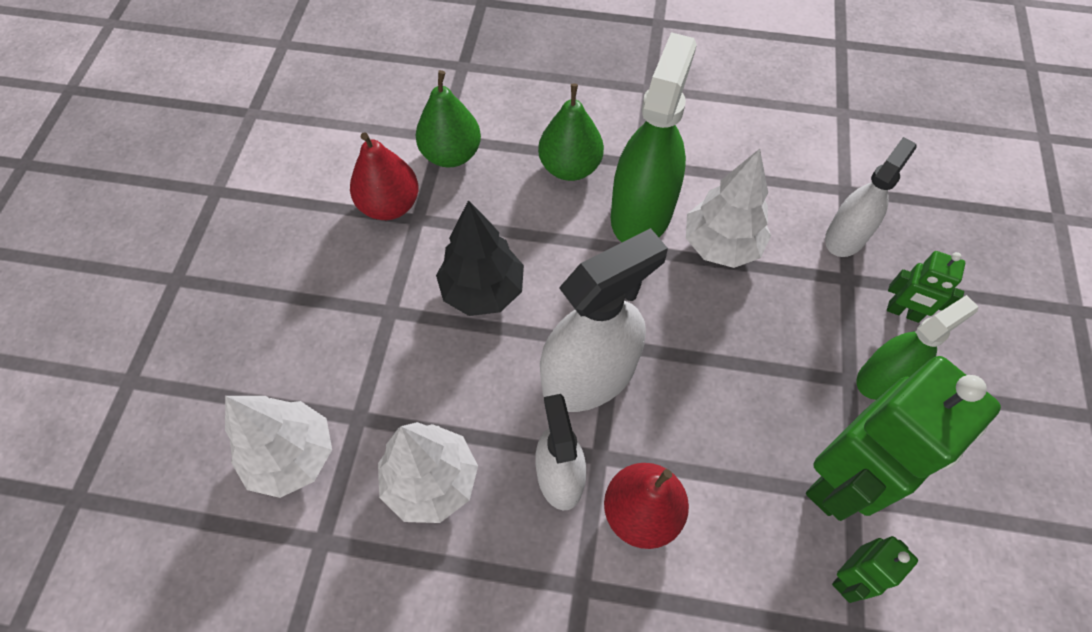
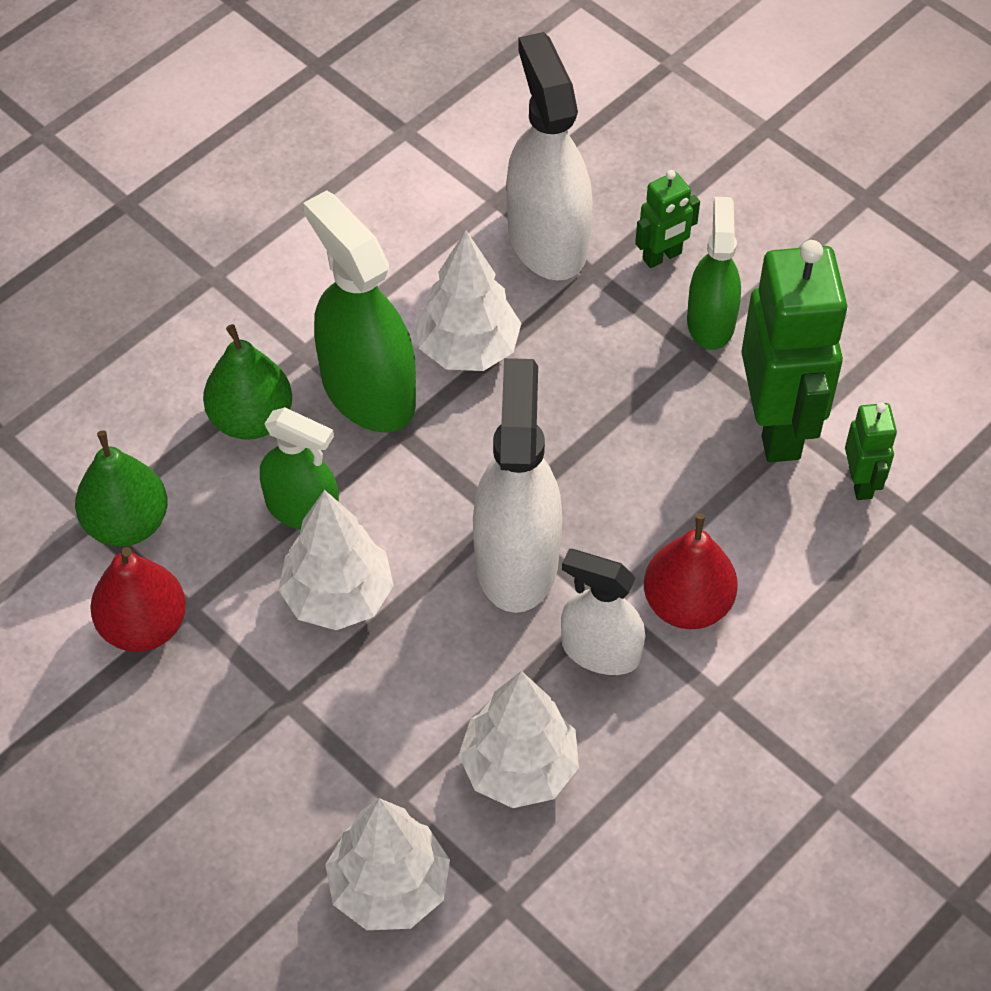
camera: 55 degrees left, 5 degrees down
(483, 291) = (338, 597): black tree -> white tree
(530, 232) = (302, 509): none -> green spray bottle
(846, 236) = (547, 239): white spray bottle -> white spray bottle, size x1.60

